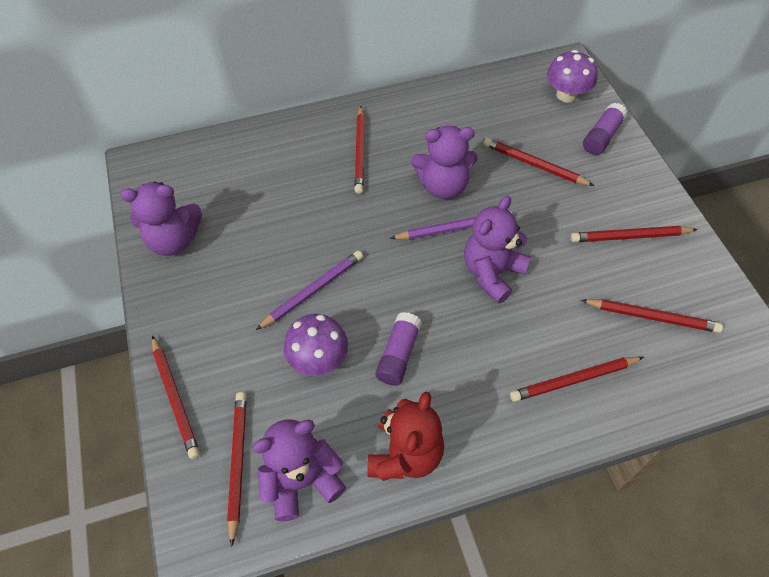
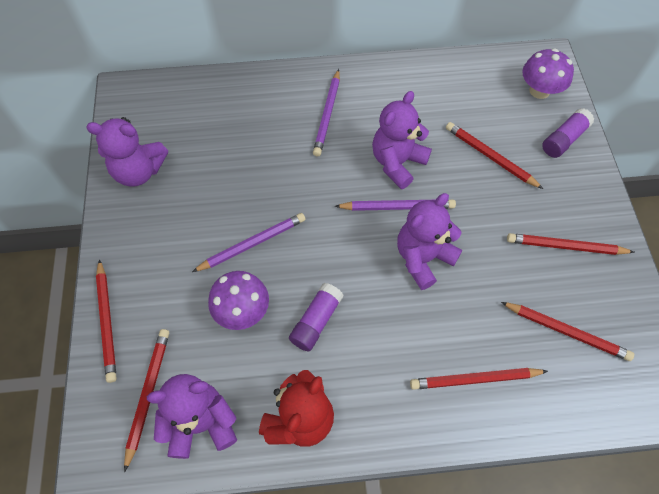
camera: 10 degrees right, 5 degrees up
(360, 152) = (327, 115): red pencil -> purple pencil
(443, 186) = (397, 163): purple teddy bear -> purple teddy bear turned 120 degrees clockwise

